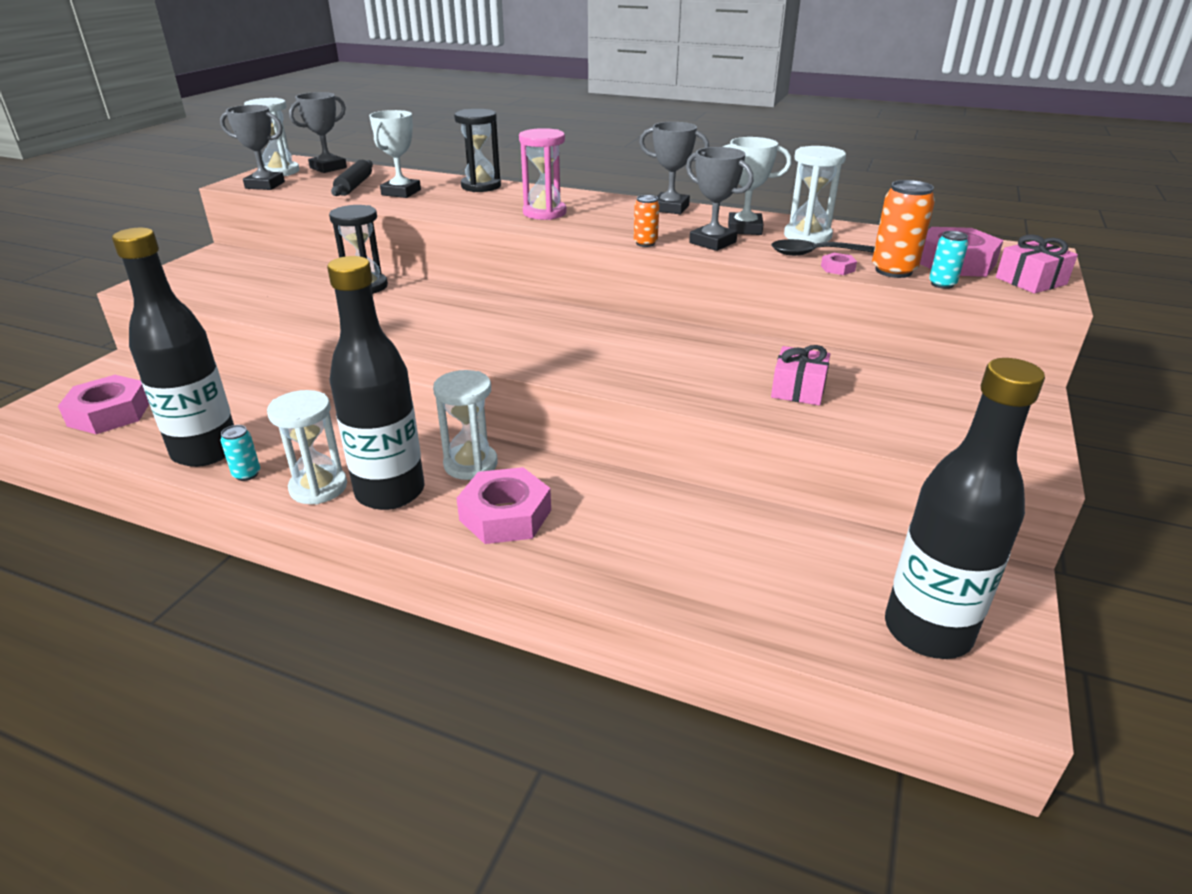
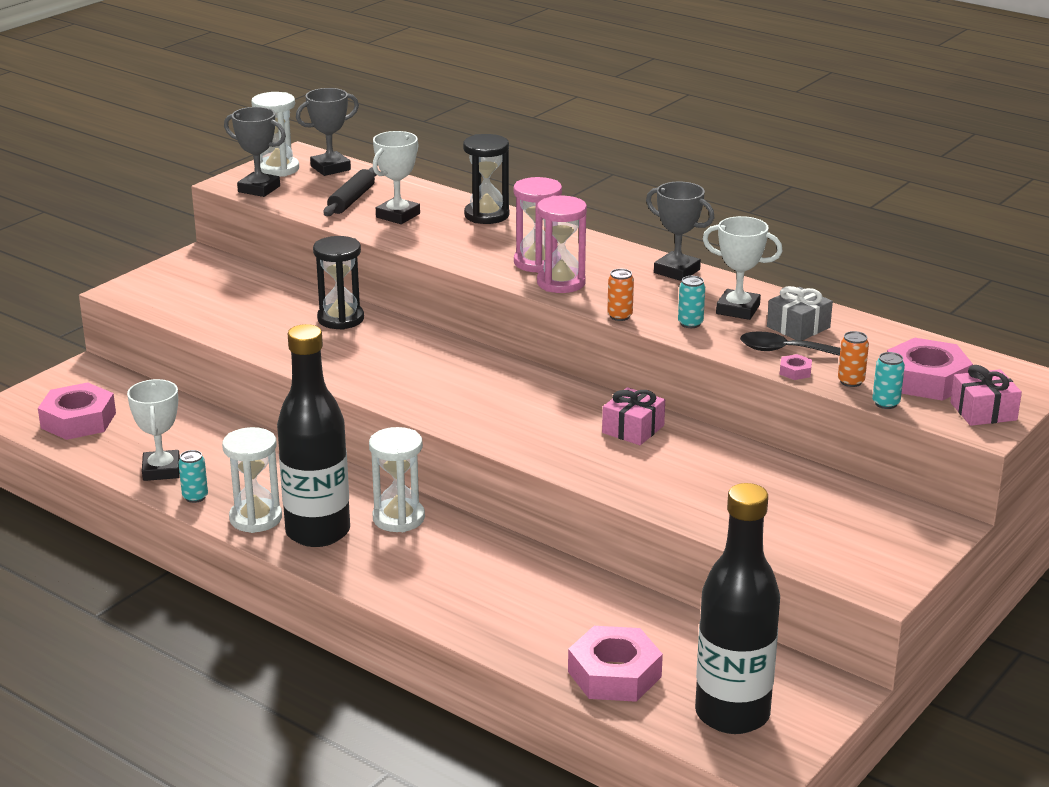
camera: 15 degrees right, 5 degrees down
(205, 451) = (161, 470): black bottle -> white trophy
(505, 515) = (413, 567): pink nut -> pink nut (614, 674)
(575, 225) = (561, 283): none -> pink hourglass
(712, 242) = (690, 323): grey trophy -> turquoise can
(798, 389) = (716, 489): pink gift -> pink gift (633, 429)
(807, 236) = (798, 327): white hourglass -> grey gift
(893, 271) = (851, 381): orange can -> orange can, size x0.58

